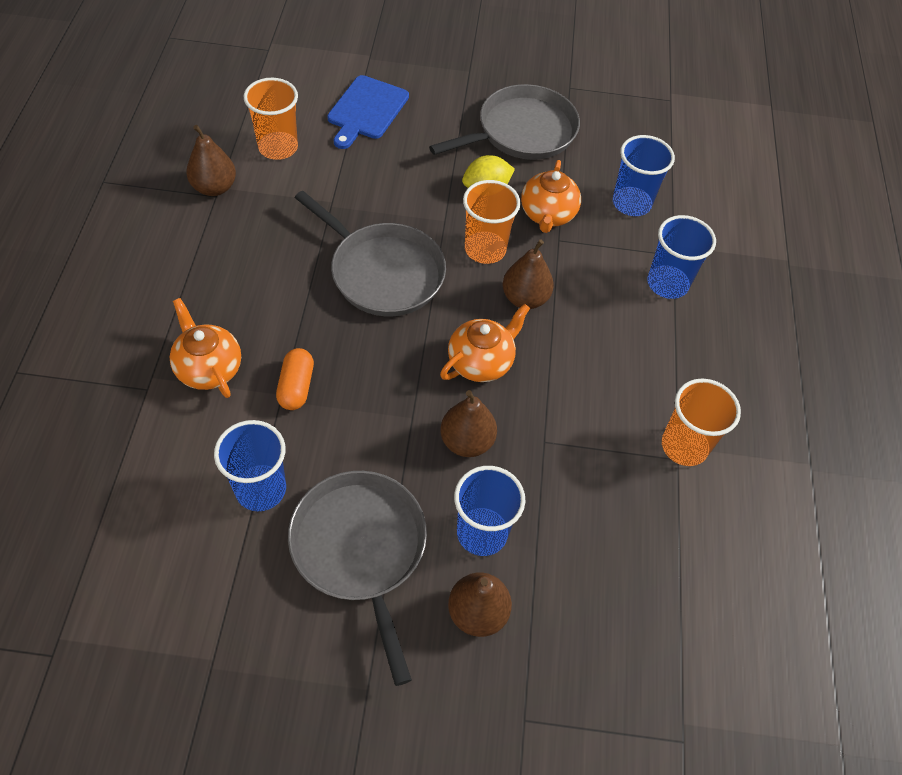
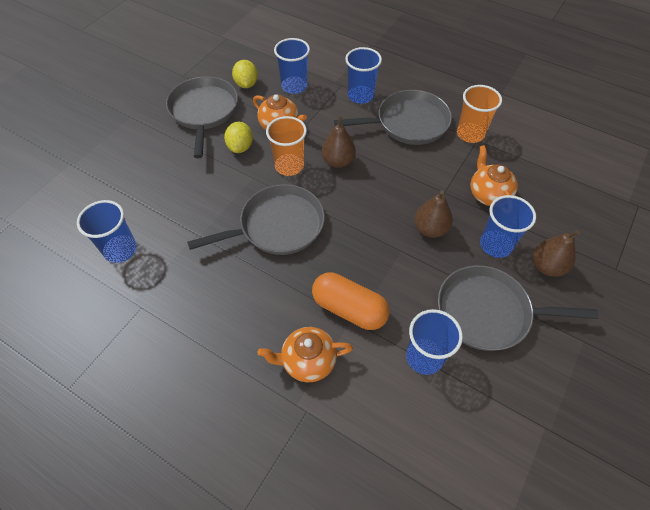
camera: 60 degrees left, 0 degrees up
(214, 187) = (132, 305): brown pear -> none
(278, 147) = (120, 250): orange cup -> blue cup
(296, 387) = (349, 309): orange capsule -> orange capsule, size x1.61
(366, 110) = (123, 184): blue cutting board -> none
(481, 362) = (375, 200): orange teapot -> orange teapot (488, 194)
(599, 153) = (246, 84): none -> yellow lemon
(652, 358) = (408, 123): none -> grey pan

